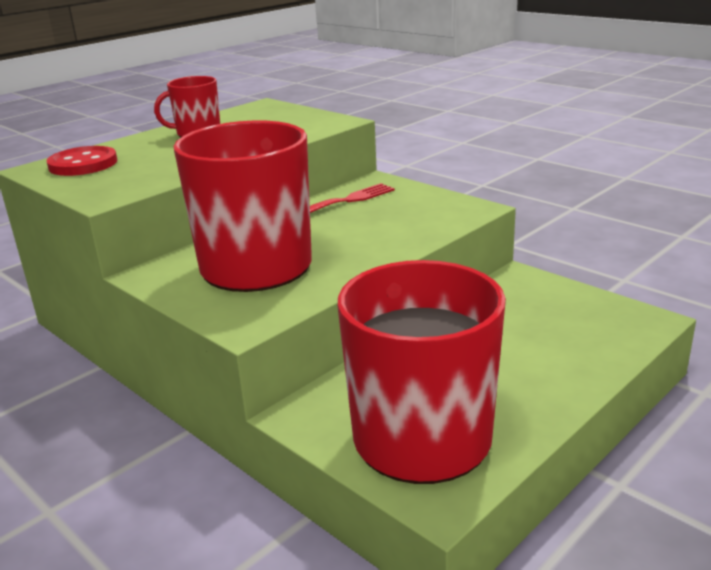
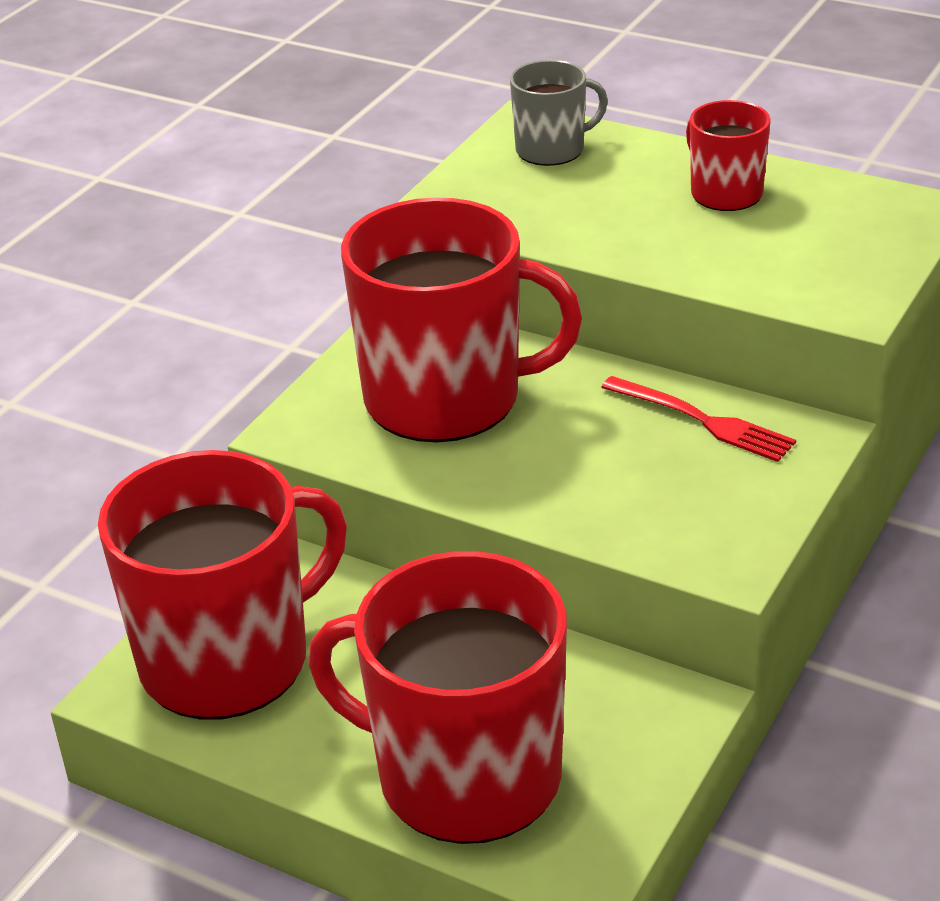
camera: 75 degrees right, 10 degrees up
(83, 164) = (551, 149): red button -> grey mug
(565, 347) = (465, 776): none -> red mug

